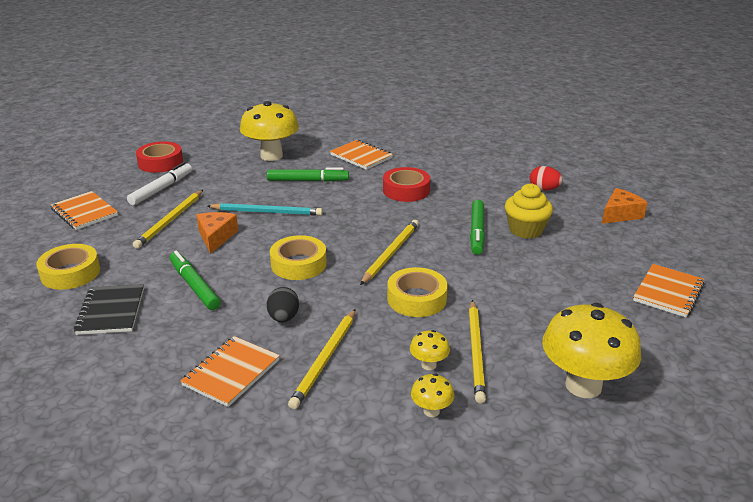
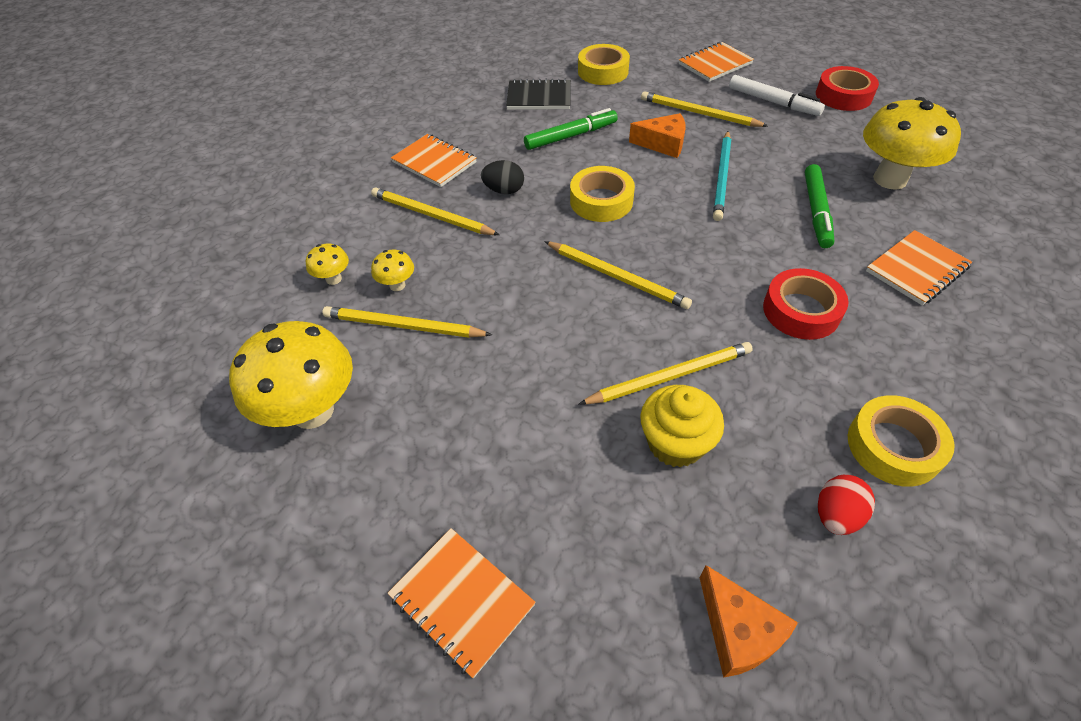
camera: 100 degrees right, 20 degrees up
(416, 299) = (514, 289): yellow tape -> yellow tape (893, 446)
(477, 232) = (670, 376): green marker -> yellow pencil

